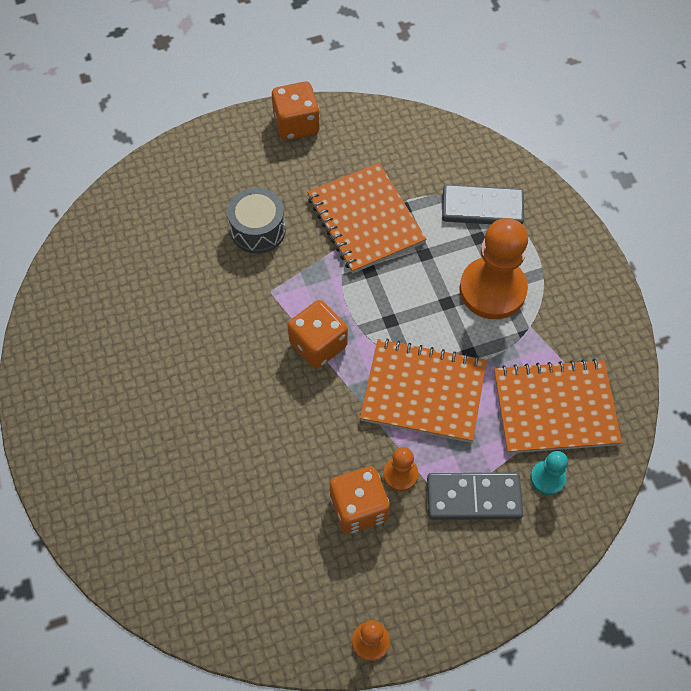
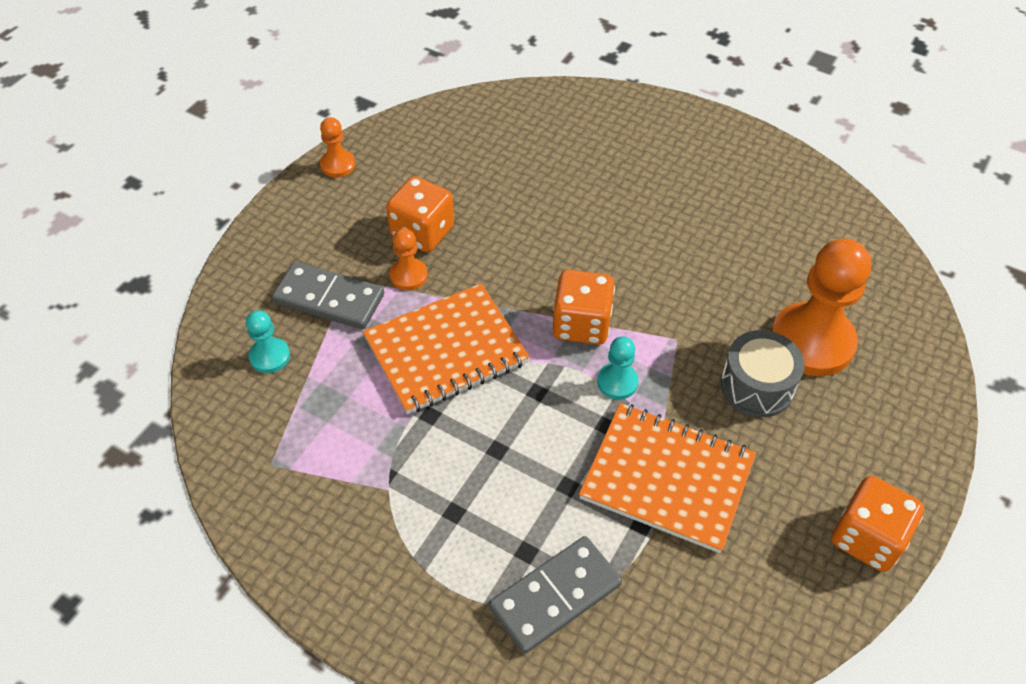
camera: 140 degrees right, 10 degrees down
(335, 291) = (617, 382): none -> turquoise pawn
(473, 497) = (329, 299): grey domino -> grey domino turned 60 degrees clockwise
(492, 289) = (460, 500): orange pawn -> orange pawn (812, 342)
(555, 408) = (303, 422): orange notebook -> none

